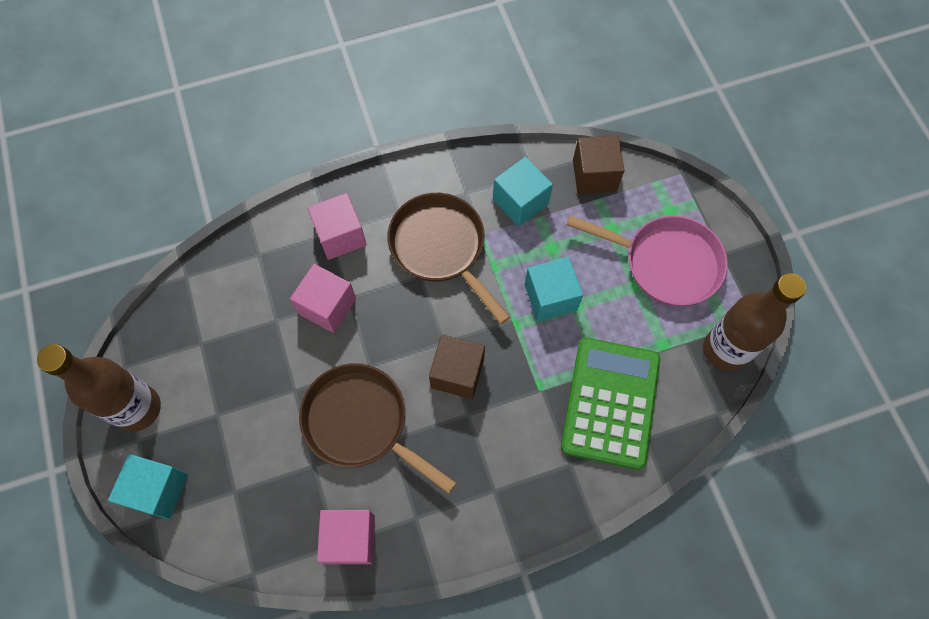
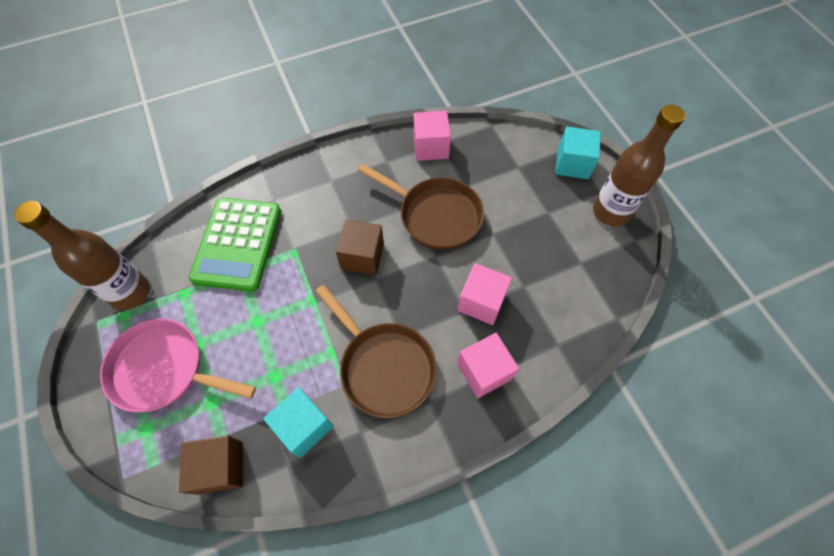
camera: 175 degrees right, 5 degrees down
(550, 297) = (280, 326): turquoise cube -> none

